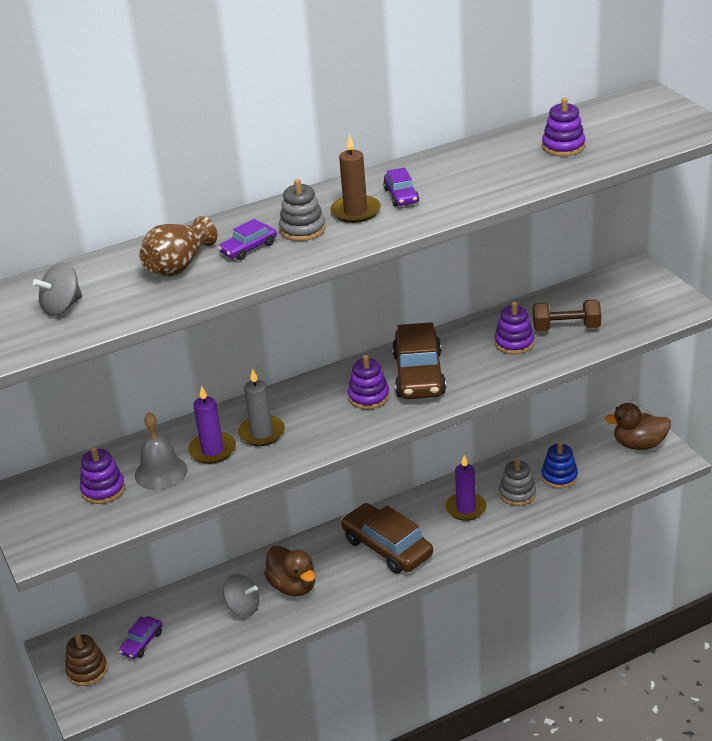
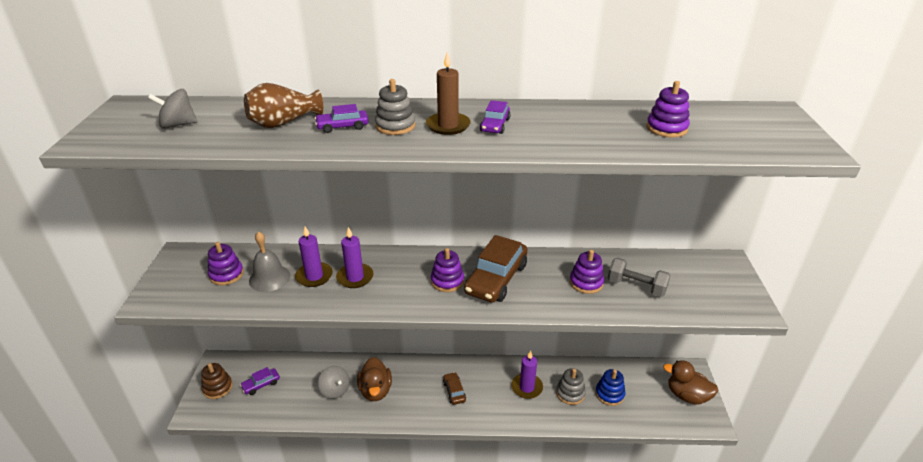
camera: 25 degrees right, 0 degrees up
(261, 433) = (355, 277): grey candle -> purple candle
(387, 547) = (454, 391): brown car -> brown car, size x0.49
(566, 328) = (636, 287): brown dumbbell -> grey dumbbell

